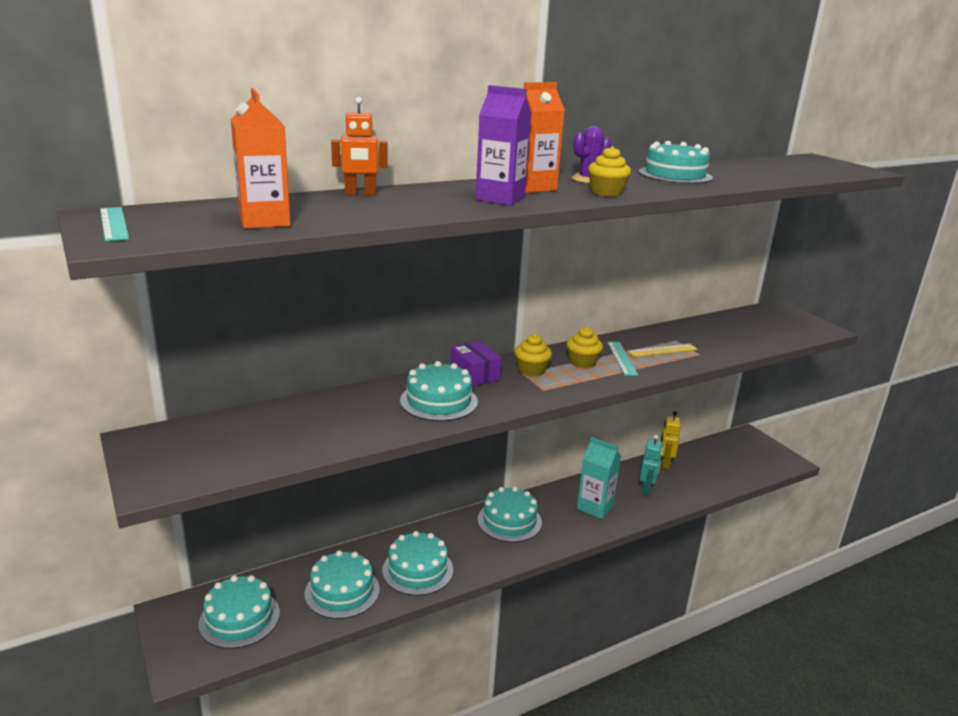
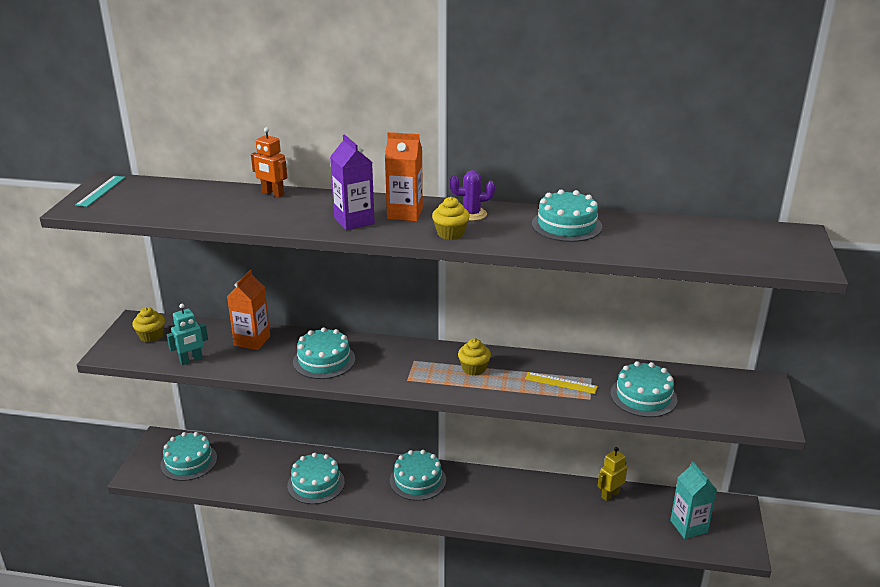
camera: 40 degrees right, 5 degrees up
(264, 221) = (173, 208): orange carton -> orange carton (252, 341)
(342, 591) = (257, 474): turquoise cake -> turquoise cake (643, 396)
(475, 374) = (378, 349): purple box -> none
(531, 370) = (424, 360): yellow cupcake -> yellow cupcake (151, 336)
(595, 507) = (497, 501): turquoise carton -> turquoise carton (688, 526)
(622, 358) = (512, 377): turquoise ruler -> none
(647, 489) = (561, 508): turquoise robot -> turquoise robot (191, 360)

